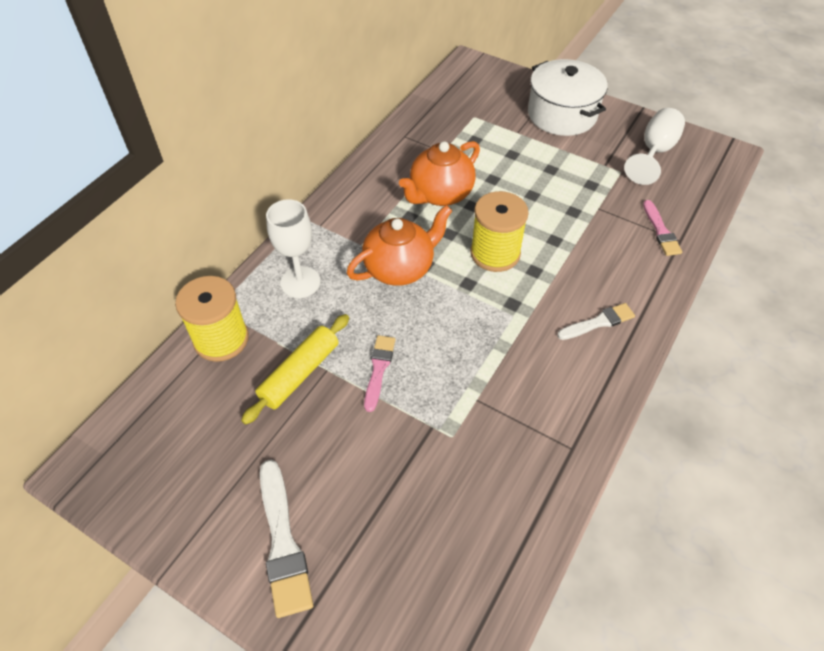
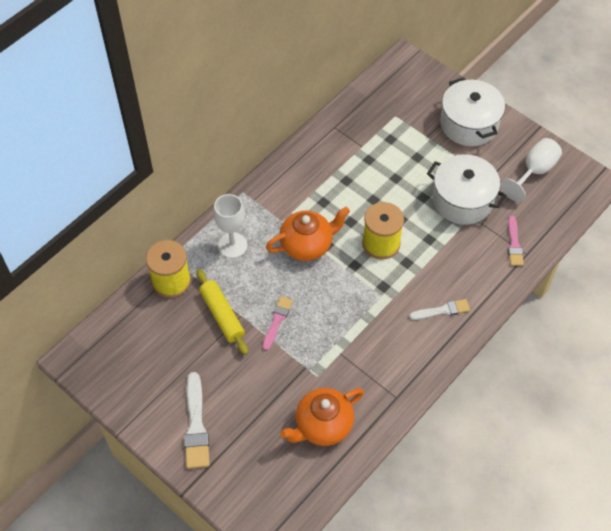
camera: 10 degrees right, 5 degrees up
(299, 373) = (222, 315): yellow rolling pin -> yellow rolling pin turned 75 degrees counterclockwise
(440, 194) = (351, 186): orange teapot -> orange teapot (322, 425)
(581, 192) = (462, 200): none -> white pot

